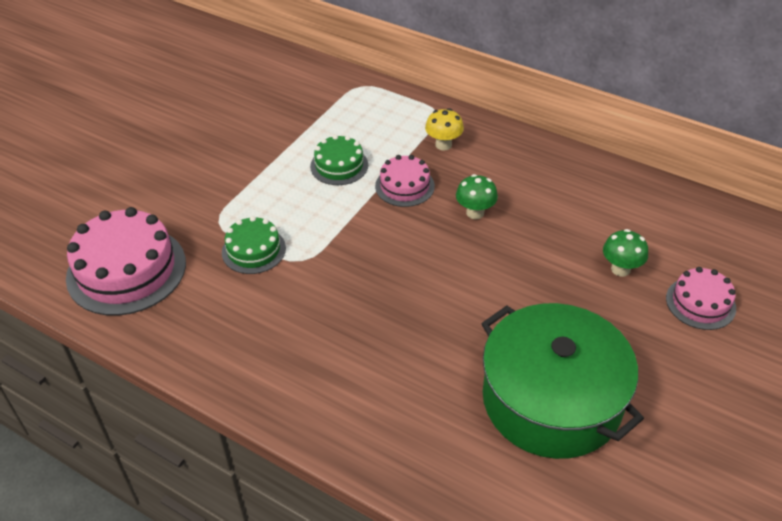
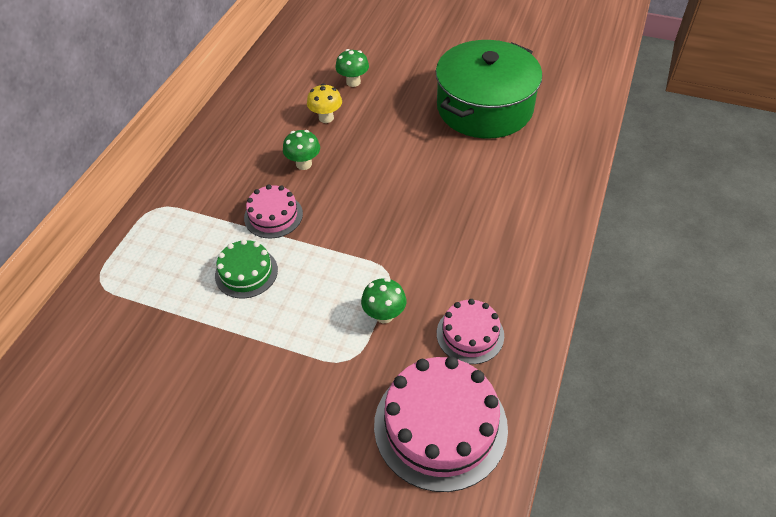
camera: 100 degrees left, 5 degrees up
(253, 250) = (384, 315): green cake -> green mushroom
(443, 145) = (208, 196): yellow mushroom -> yellow mushroom (326, 118)
(700, 303) = (377, 47): pink cake -> pink cake (470, 334)

